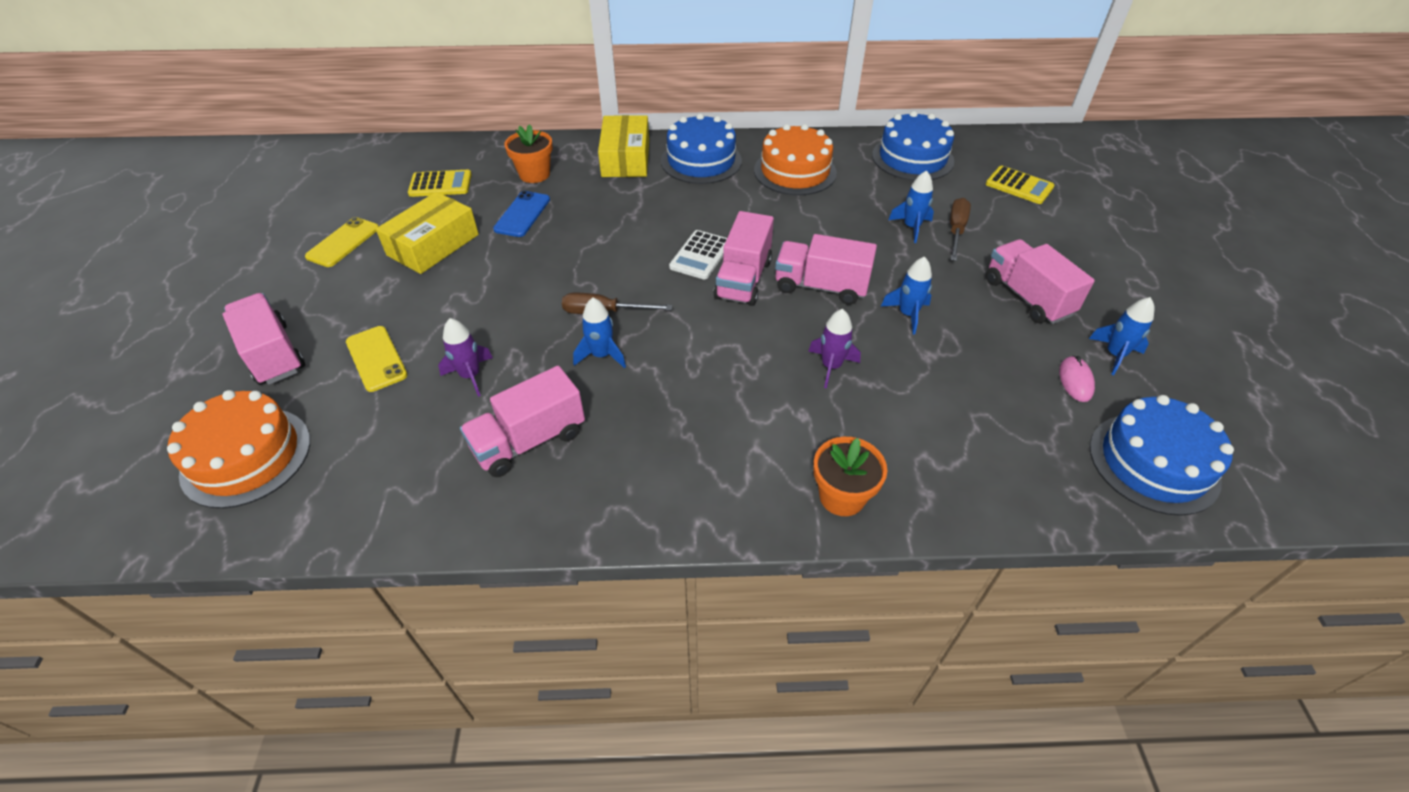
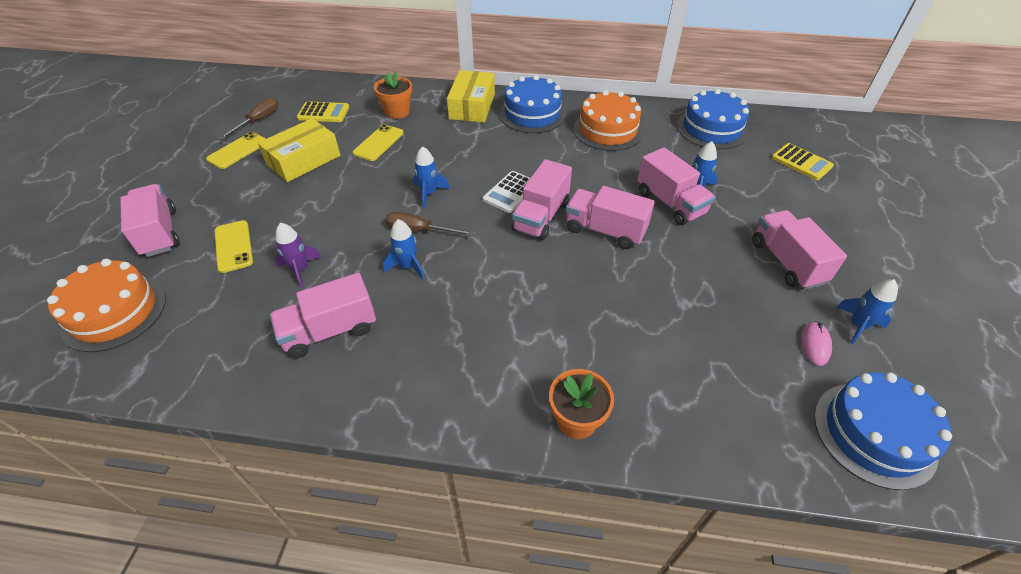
camera: 10 degrees right, 0 degrees up
(522, 214) = (378, 143): blue phone -> yellow phone
(831, 366) = (596, 301): purple rocket -> none
(886, 247) = (670, 203): none -> pink truck
(907, 314) = (674, 264): blue rocket -> blue rocket (429, 193)
(956, 230) = (735, 195): brown screwdriver -> brown screwdriver (258, 121)

